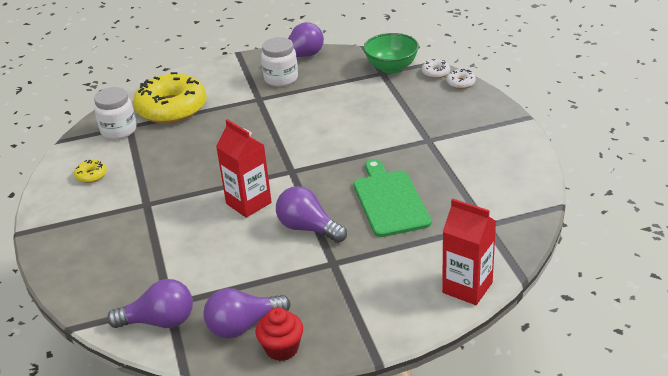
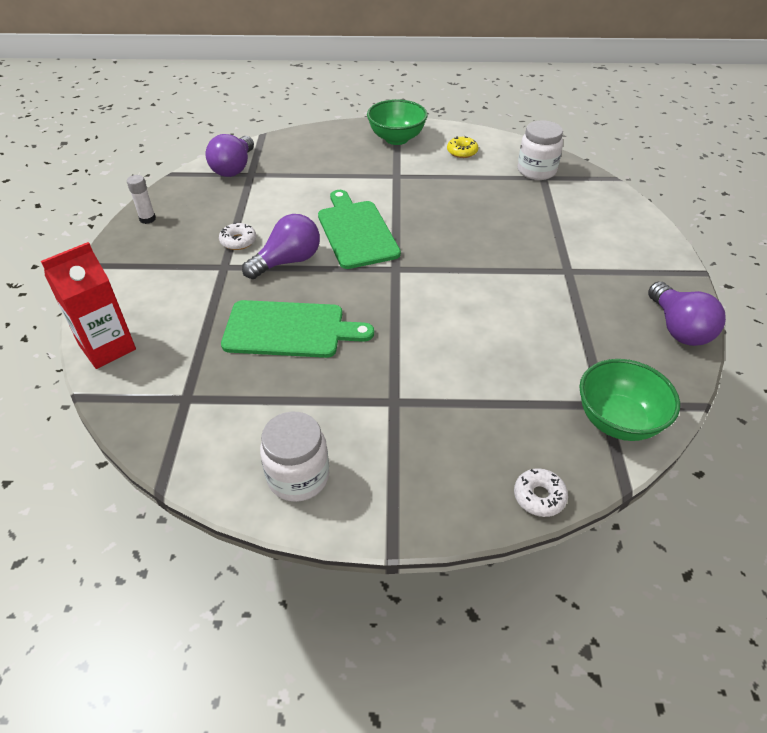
camera: 105 degrees right, 10 degrees up
(70, 221) = (396, 139): none -> green bowl
(171, 108) = (570, 206): yellow donut -> none
(243, 326) = (191, 205): purple light bulb -> none
(248, 203) = (356, 231): red carton -> green cutting board
(281, 79) = (615, 298): white jar -> white jar (298, 477)
(282, 348) = (147, 219): red cupcake -> white glue stick
(435, 73) = (585, 473): white donut -> white donut (238, 241)

